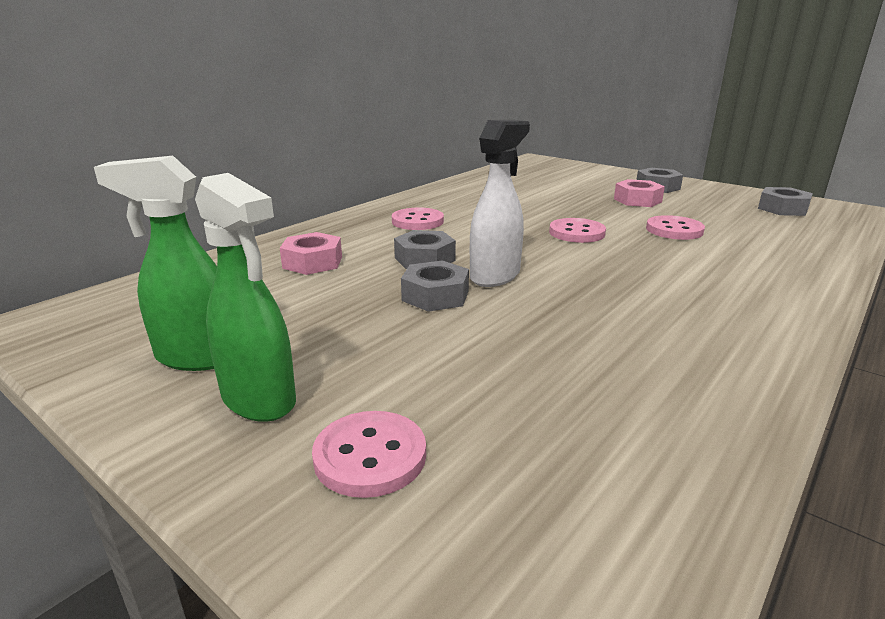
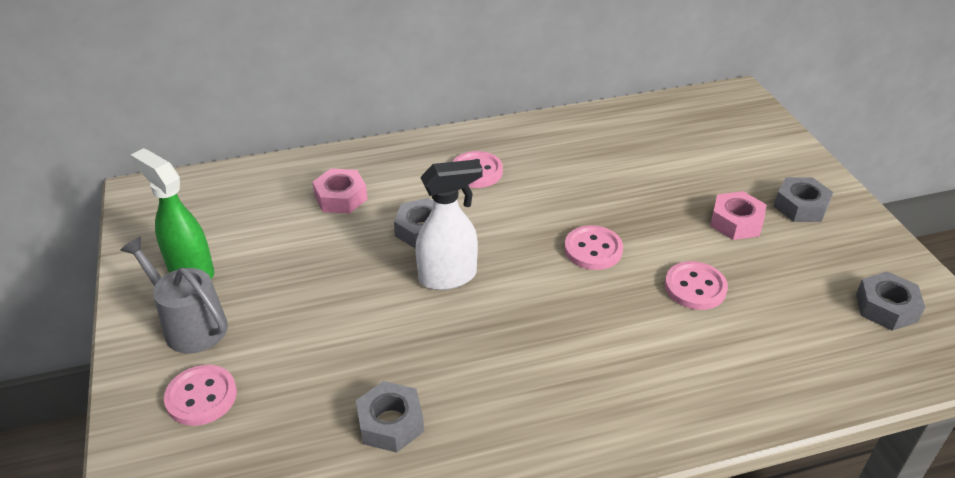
camera: 35 degrees right, 15 degrees up
(259, 400) = (190, 325): green spray bottle -> grey watering can
(435, 296) = (379, 279): grey nut -> grey nut (390, 423)

